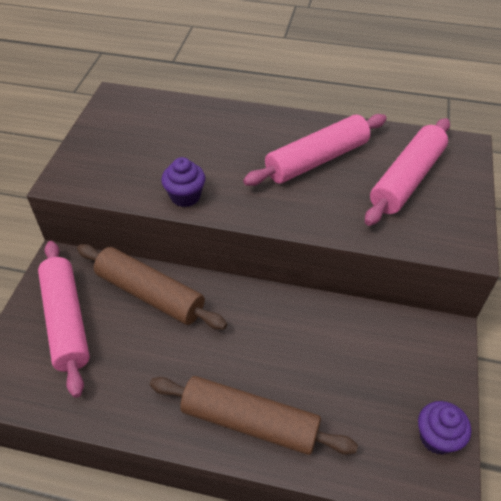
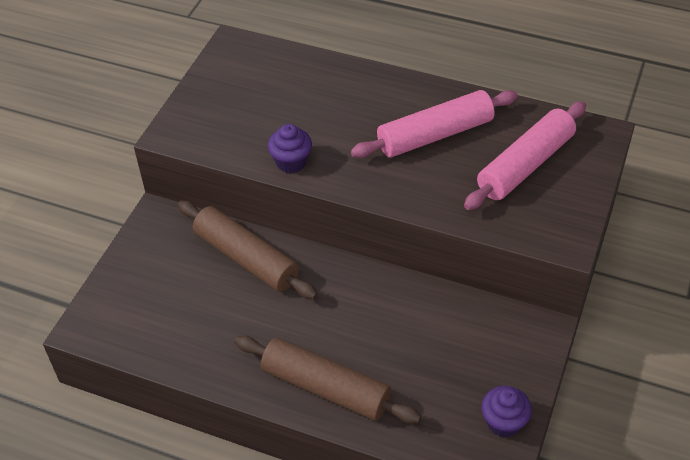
camera: 10 degrees right, 0 degrees up
(66, 321) = (161, 275): pink rolling pin -> none

